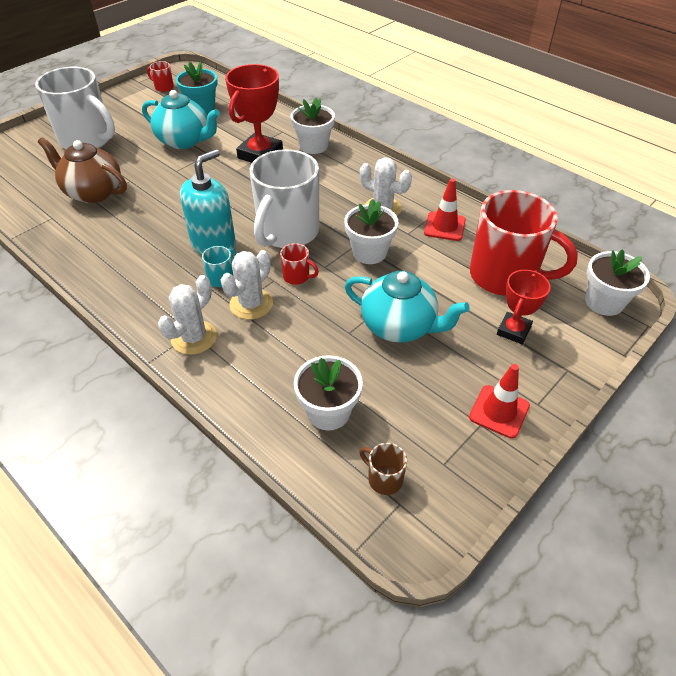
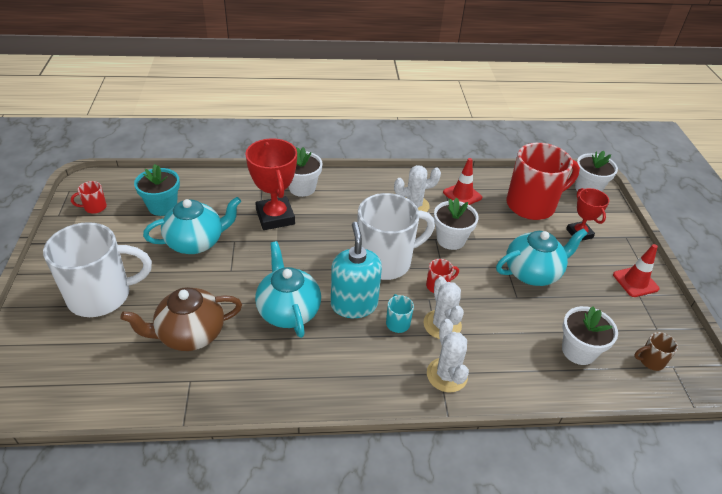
camera: 50 degrees left, 5 degrees down
(167, 218) = (288, 311): none -> turquoise teapot
(287, 232) = (385, 261): white mug -> white mug turned 90 degrees counterclockwise

